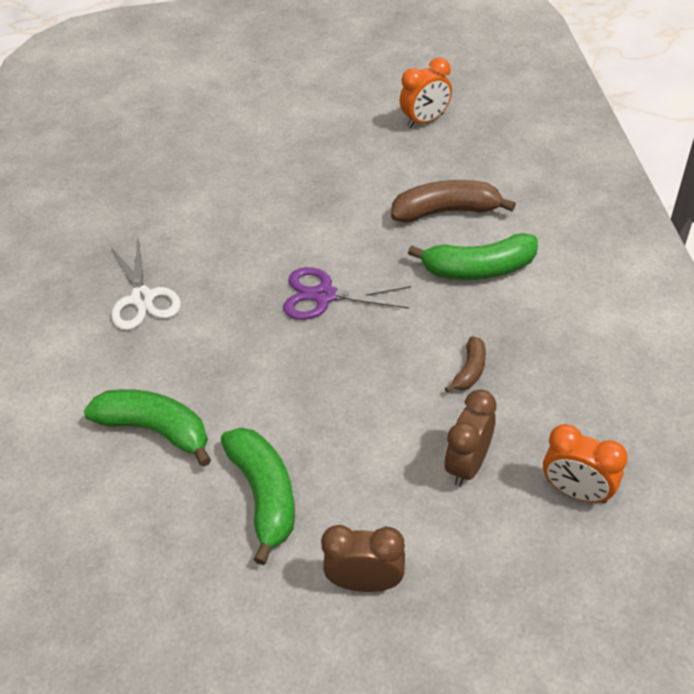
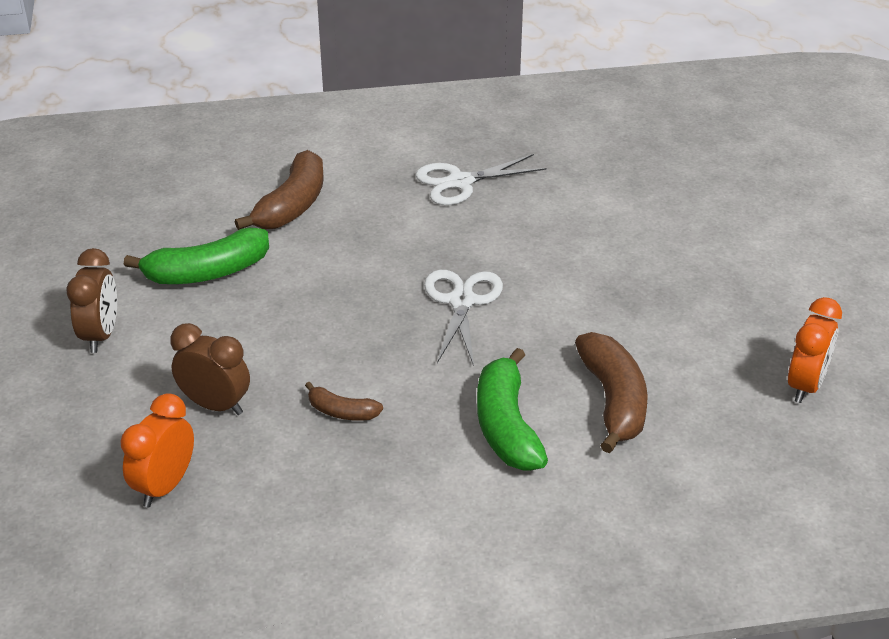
camera: 85 degrees right, 10 degrees down
(156, 429) = (292, 205): green banana -> brown banana
(324, 295) = (462, 301): purple scissors -> white scissors
(425, 121) = (805, 385): orange clock -> orange clock turned 120 degrees counterclockwise

